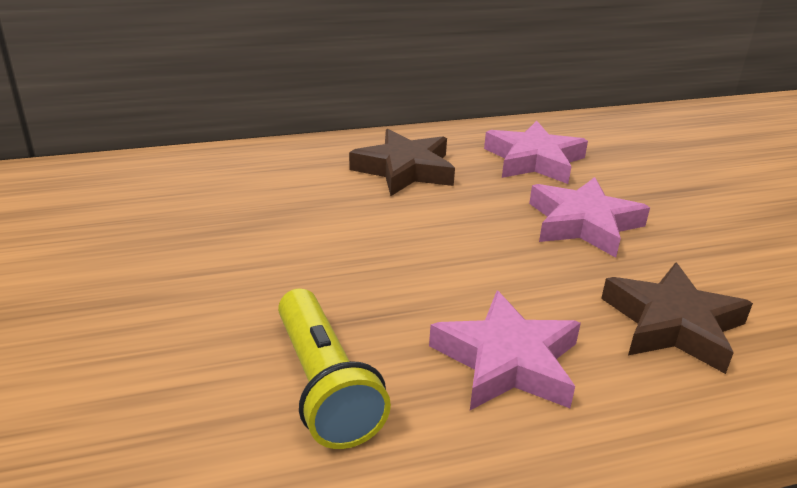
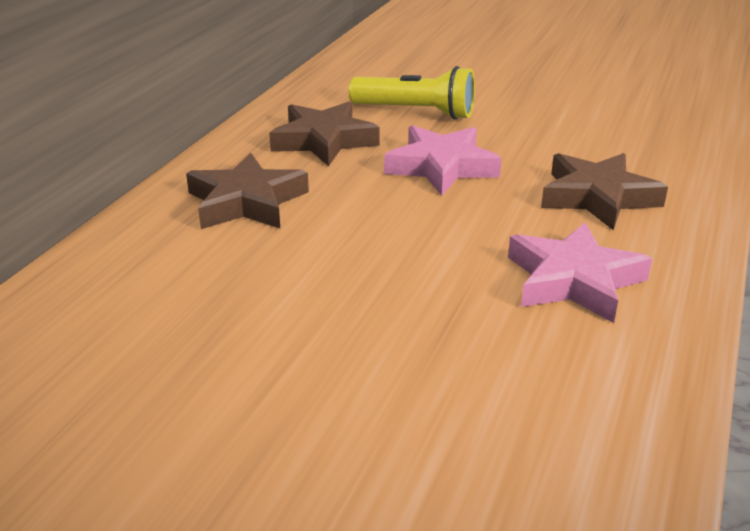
camera: 50 degrees left, 0 degrees up
(324, 386) = (521, 381): yellow flashlight -> yellow flashlight (416, 112)
(534, 160) = (324, 140): pink star -> brown star

